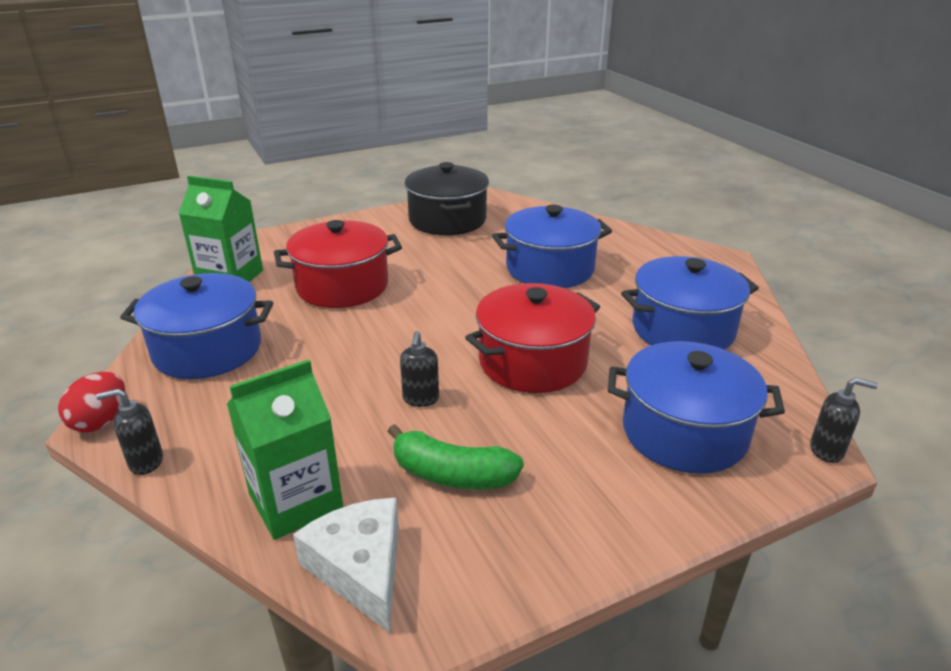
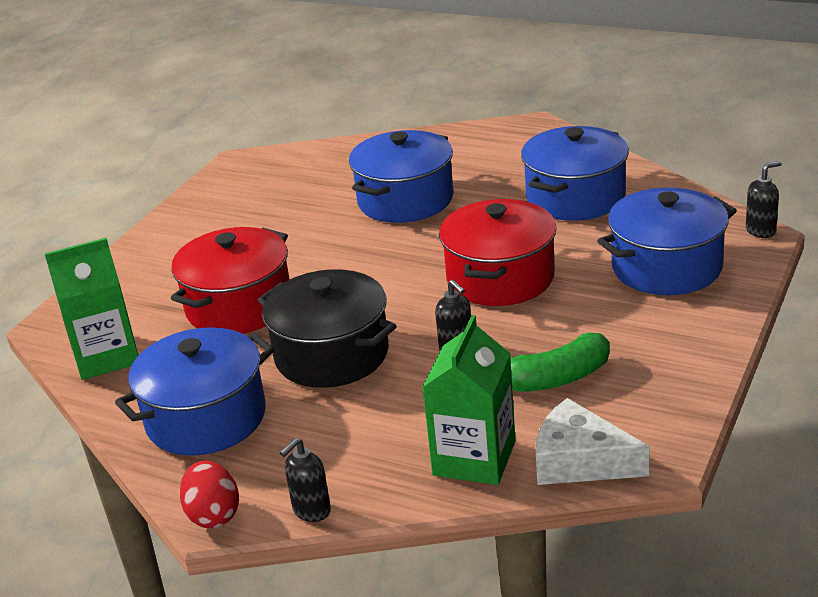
camera: 35 degrees left, 0 degrees up
(447, 220) = (239, 201): black pot -> black pot (332, 354)

